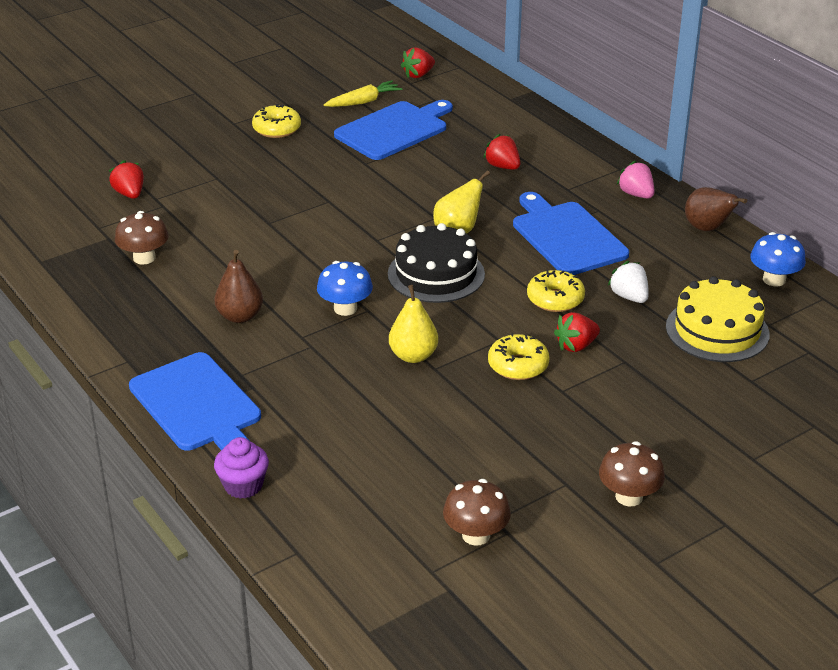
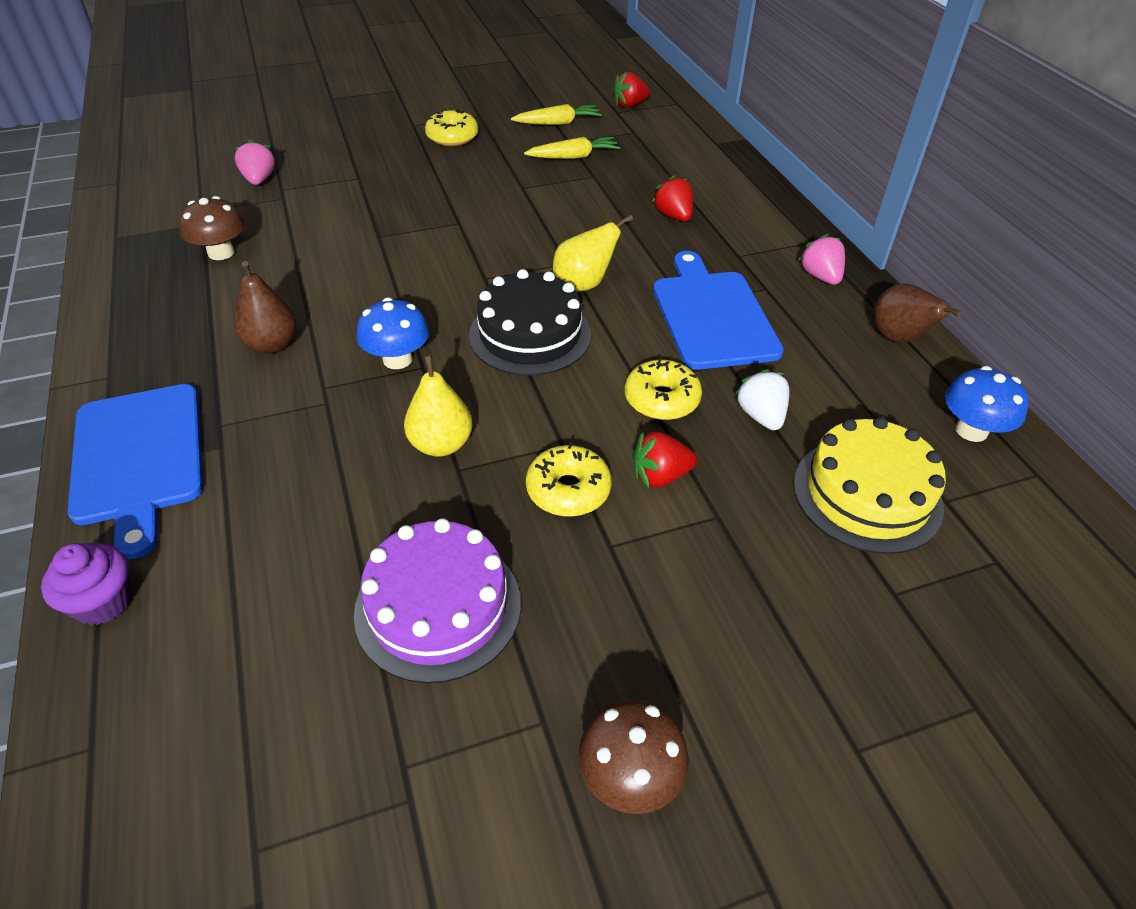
camera: 15 degrees right, 10 degrees up
(129, 194) = (259, 180): red strawberry -> pink strawberry
(394, 130) = (574, 157): blue cutting board -> yellow carrot
(468, 444) = (438, 607): none -> purple cake
(476, 535) = (359, 791): brown mushroom -> none

